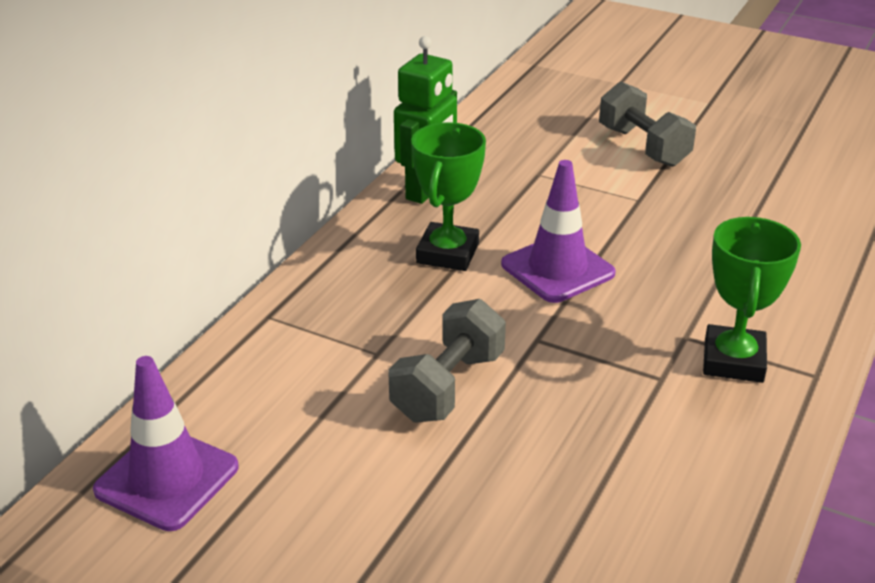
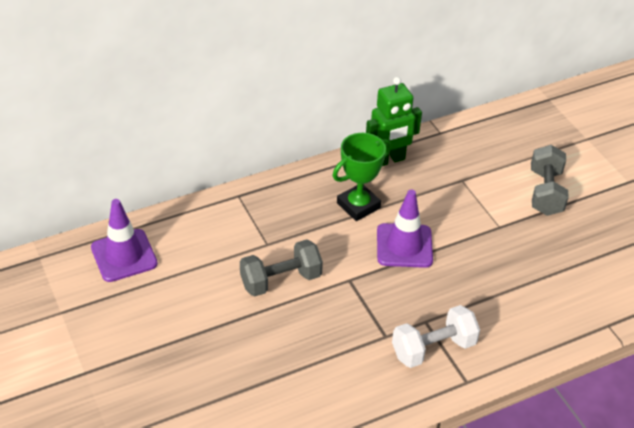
camera: 35 degrees right, 10 degrees up
(733, 361) = (433, 348): green trophy -> white dumbbell

